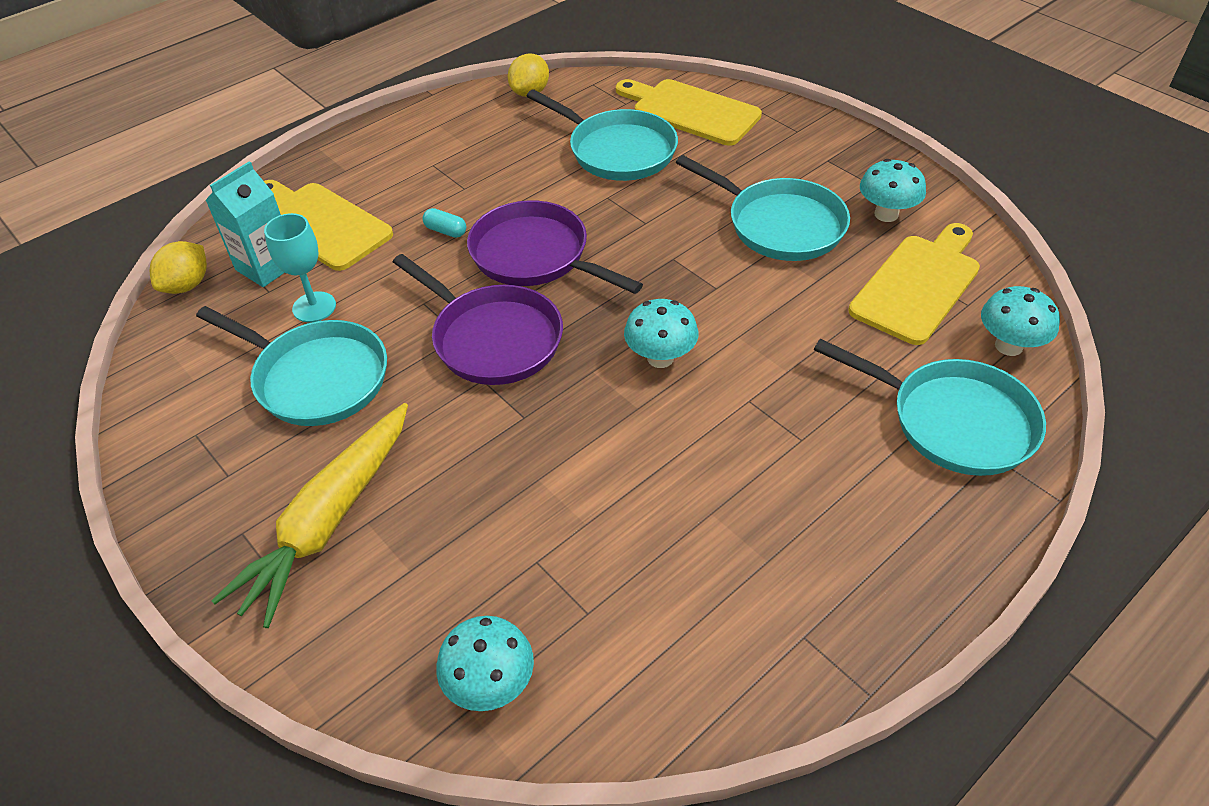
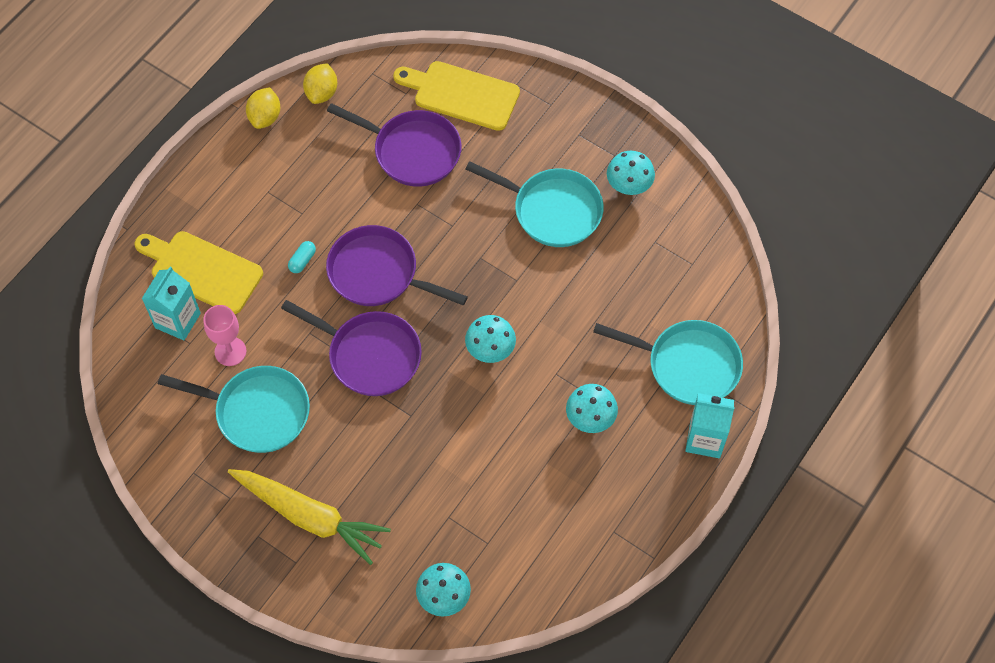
camera: 15 degrees left, 15 degrees up
(187, 285) = (125, 349): yellow lemon -> yellow lemon (265, 117)
(314, 307) = (230, 351): turquoise goblet -> pink goblet
(328, 521) = (310, 517): yellow carrot -> yellow carrot turned 75 degrees counterclockwise
(446, 231) = (302, 261): turquoise capsule -> turquoise capsule turned 75 degrees counterclockwise
(617, 151) = (412, 151): turquoise pan -> purple pan
(918, 285) = (657, 252): yellow cutting board -> none
(975, 525) = (705, 439): none -> turquoise carton
(1008, 346) = (720, 296): turquoise mushroom -> turquoise mushroom (590, 418)

